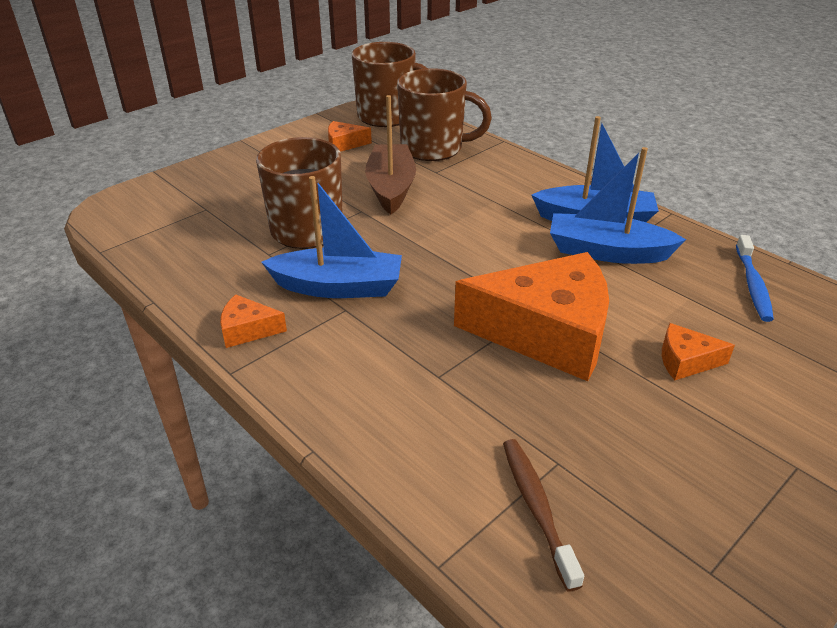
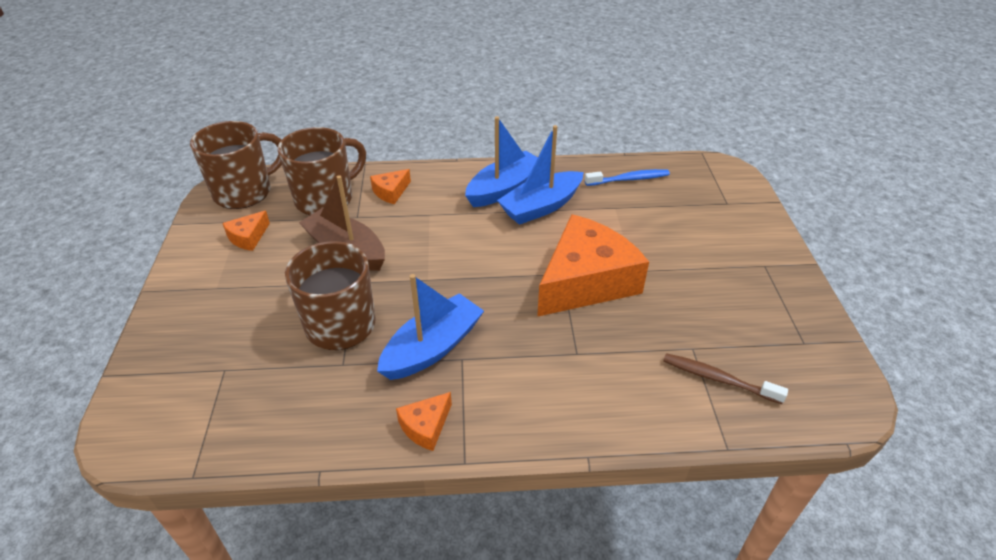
camera: 50 degrees left, 5 degrees up
(686, 361) = (662, 246): orange cheese -> orange cheese (391, 192)
(752, 285) = (629, 179): blue toothbrush -> blue toothbrush turned 60 degrees counterclockwise

